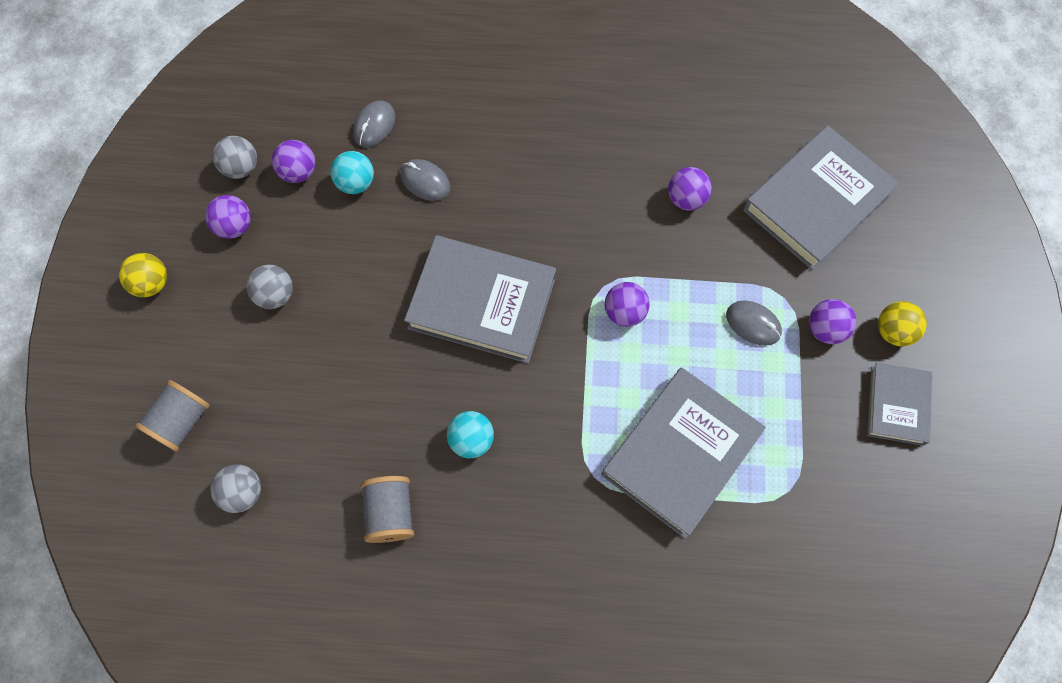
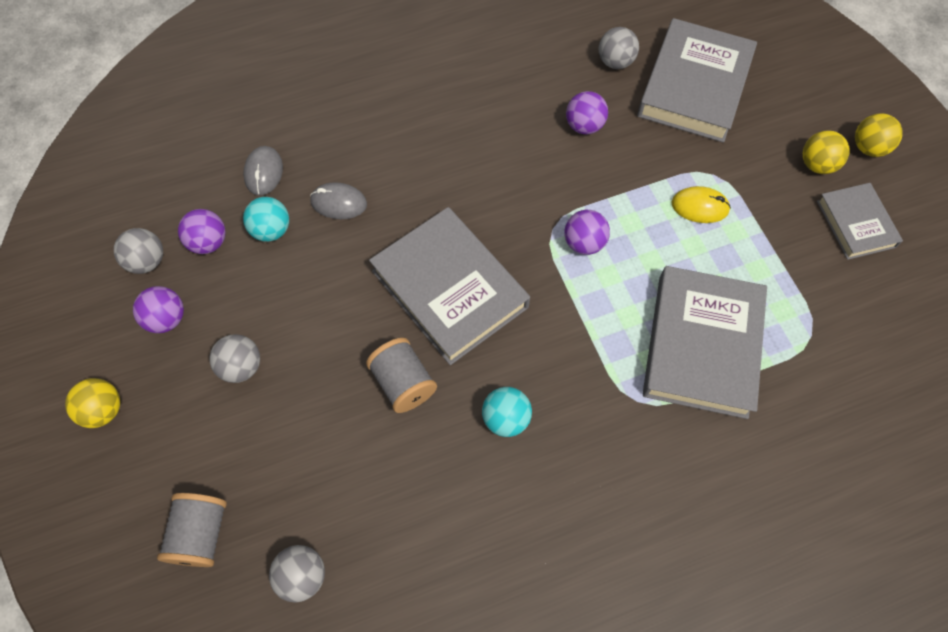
camera: 25 degrees left, 5 degrees down
(390, 513) = (463, 525): grey spool -> grey spool (403, 383)
(482, 303) = (449, 289): grey book -> grey book turned 60 degrees clockwise
(751, 146) = (615, 62): none -> grey ball
(753, 324) = (700, 206): grey mouse -> yellow mouse
(825, 329) = (761, 186): purple ball -> none
(956, 336) = (868, 148): none -> yellow ball

